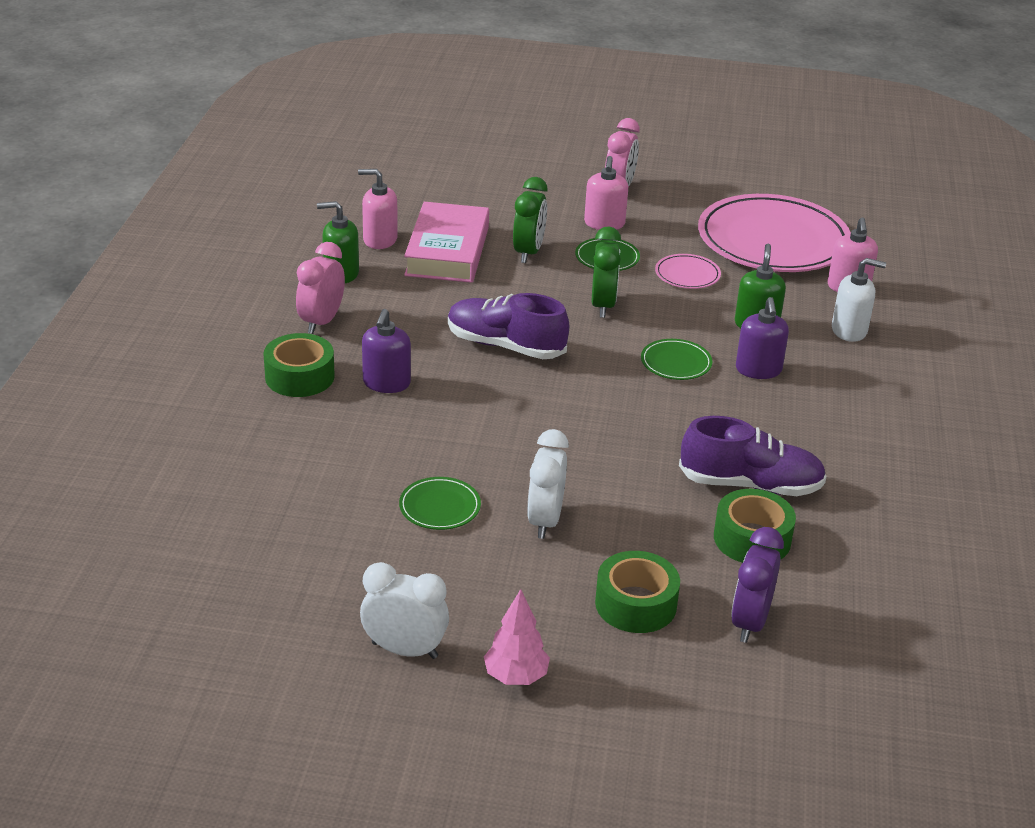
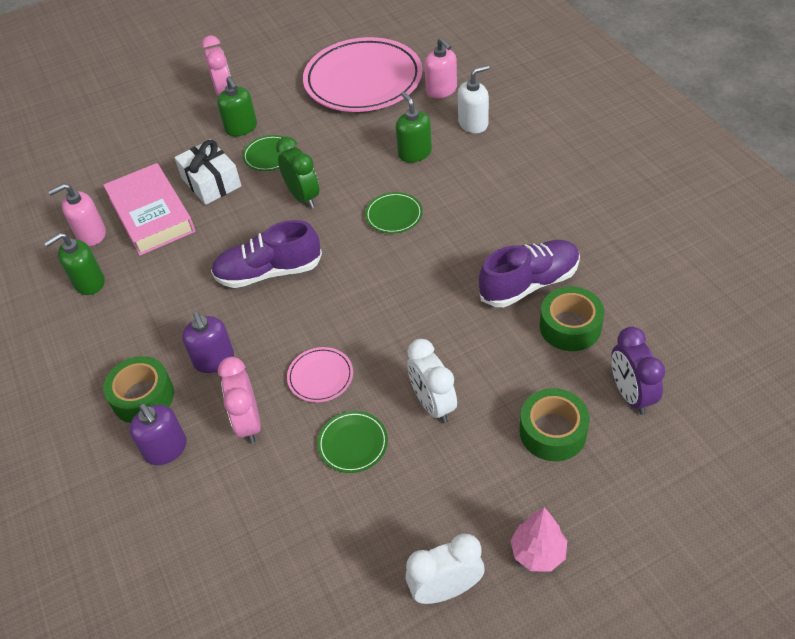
camera: 30 degrees left, 15 degrees up
(321, 322) = (114, 335): pink clock -> pink clock (248, 422)
(528, 252) = (211, 182): green clock -> white gift
(604, 224) = (241, 128): pink soap dispenser -> green soap dispenser
(687, 275) = (334, 138): pink plate -> pink plate (320, 376)
(758, 370) = (449, 188): purple soap dispenser -> purple soap dispenser (166, 449)

